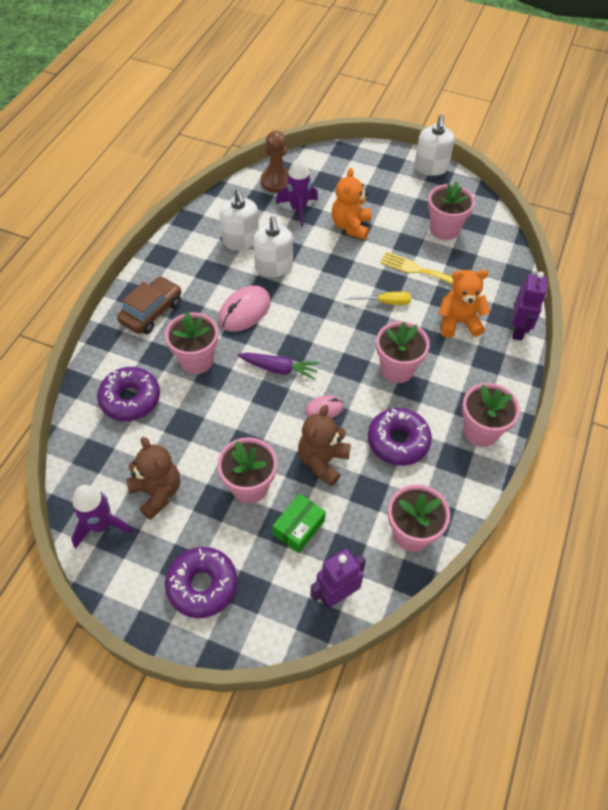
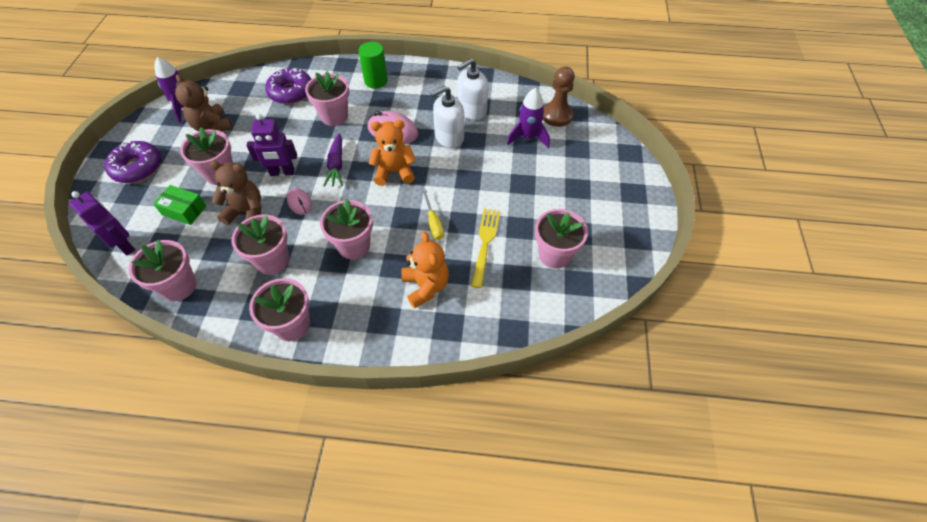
camera: 75 degrees right, 0 degrees up
(151, 312) = (376, 81): brown car -> green cylinder
(157, 492) = (212, 126): brown teddy bear -> brown teddy bear turned 105 degrees clockwise
(351, 226) = (523, 178): orange teddy bear -> orange teddy bear (394, 172)
(398, 441) = (272, 260): purple donut -> pink flower pot
(431, 168) = (646, 227): white soap dispenser -> none
(518, 330) = (431, 343): purple robot -> purple robot (282, 172)

